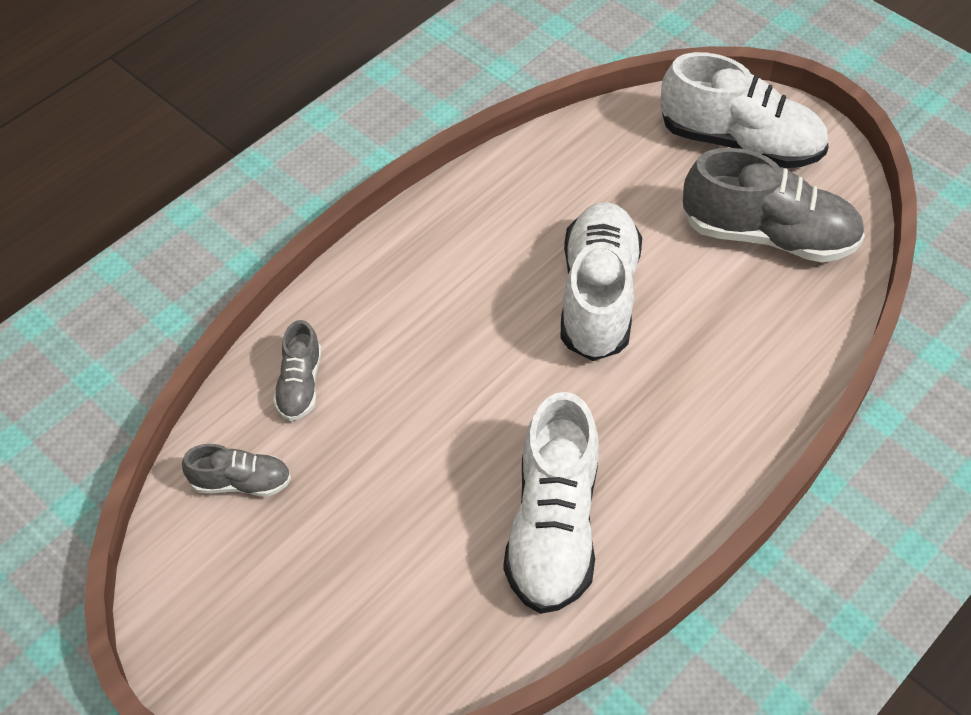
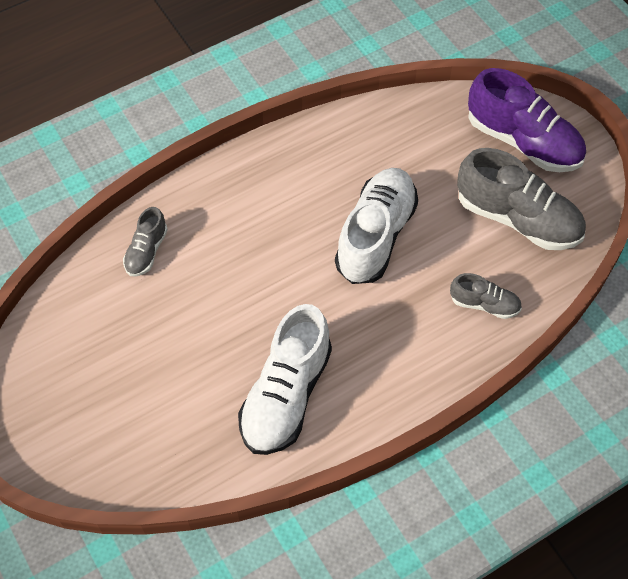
camera: 15 degrees right, 5 degrees up
(241, 482) = (86, 311): grey shoe -> grey shoe (484, 304)
(739, 142) = (523, 141): white shoe -> purple shoe

